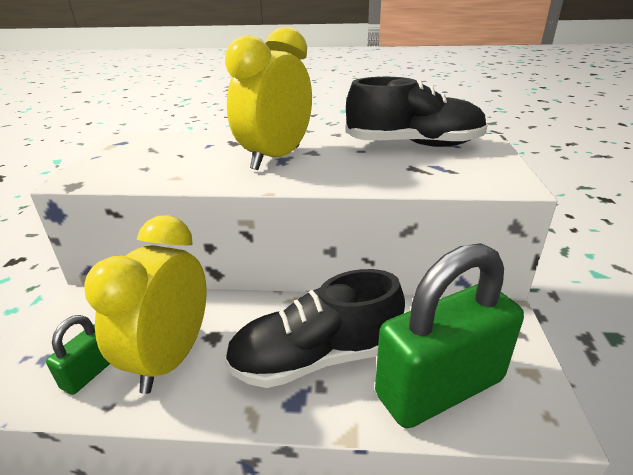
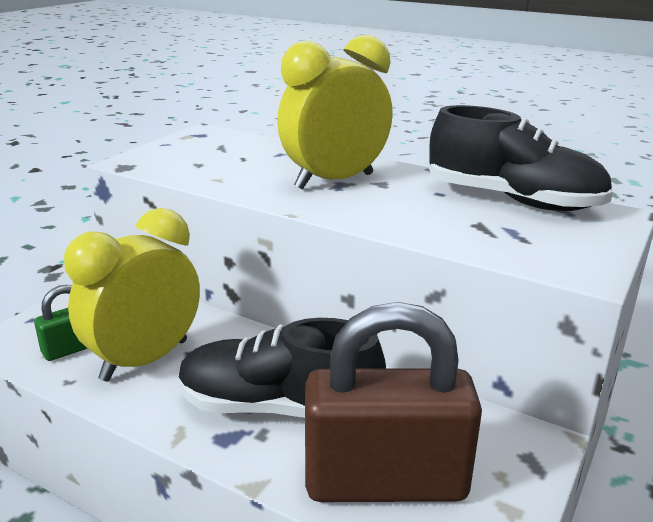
camera: 25 degrees right, 5 degrees down
(439, 387) = (385, 482): green padlock -> brown padlock

